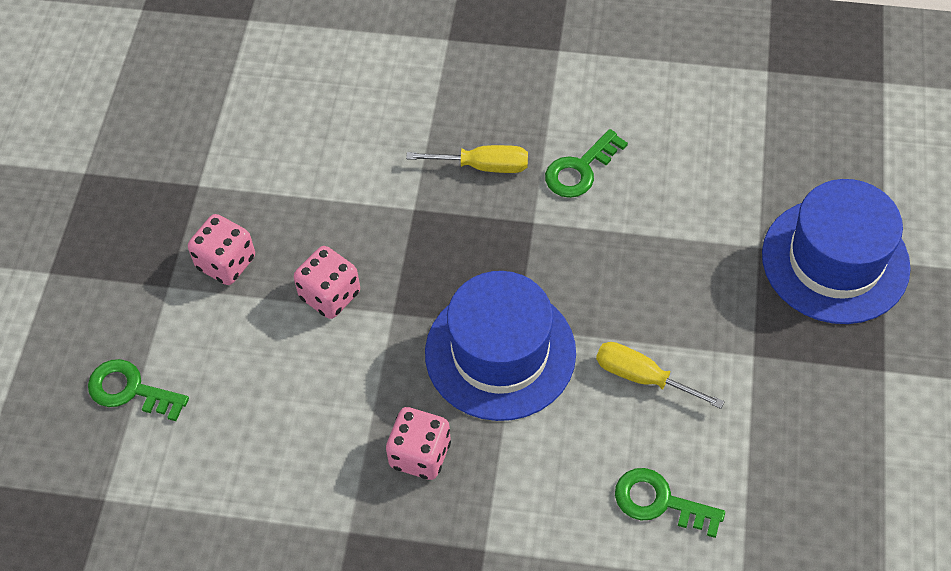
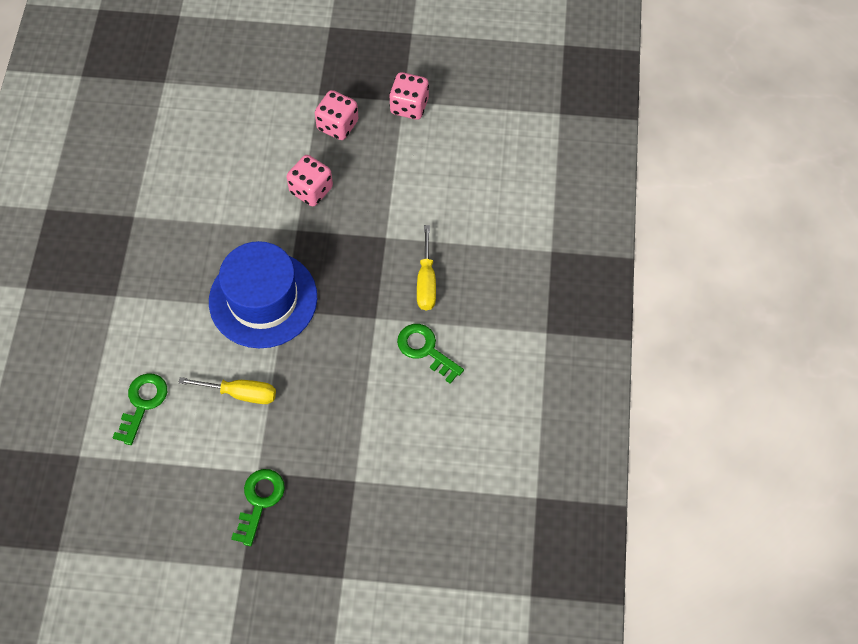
camera: 85 degrees right, 5 degrees up
(130, 390) = (240, 84): green key -> green key (259, 501)
(420, 454) = (186, 253): pink dice -> pink dice (409, 106)
(642, 377) = (240, 393): yellow screwdriver -> yellow screwdriver turned 75 degrees clockwise
(835, 261) = (342, 539): blue hat -> none

